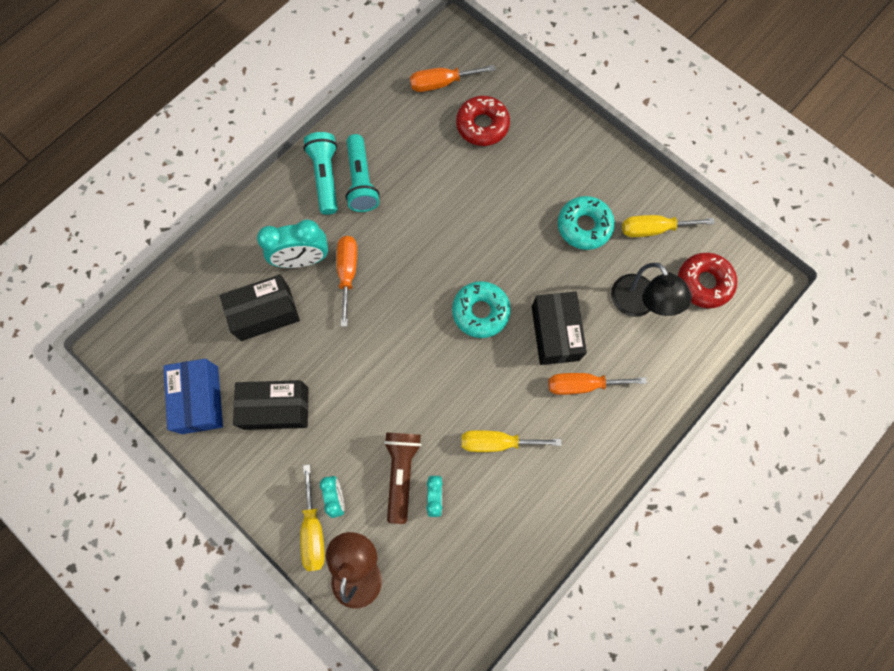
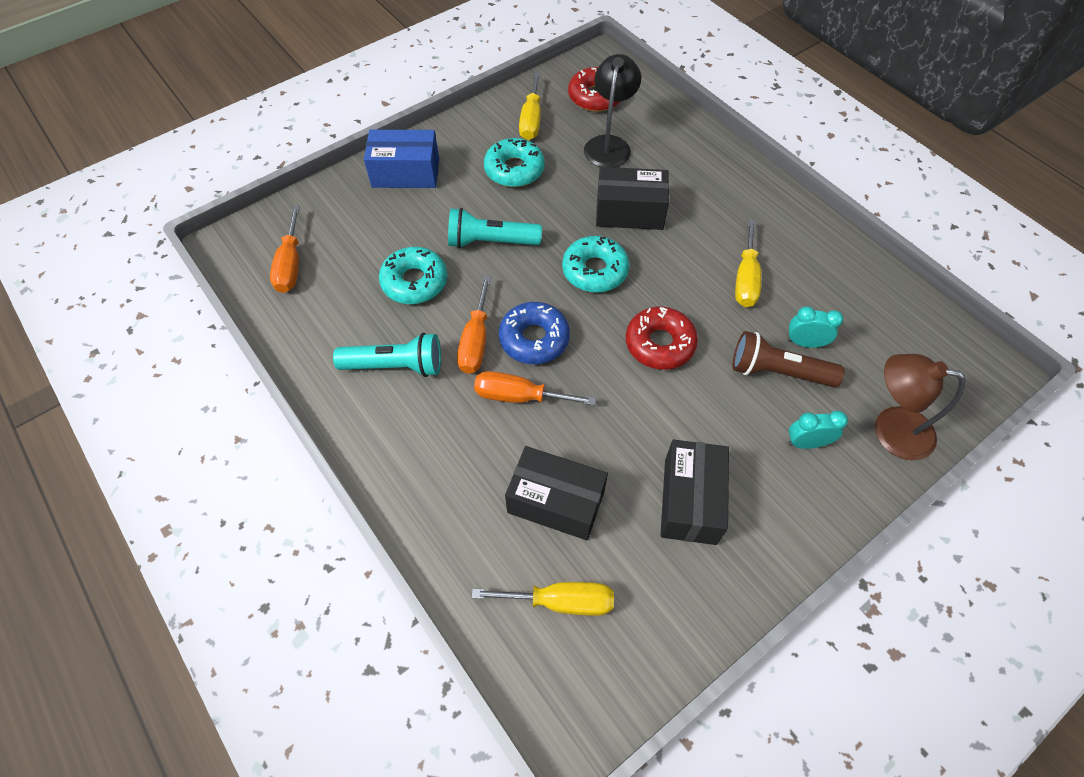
camera: 80 degrees left, 15 degrees down
(200, 399) = (670, 601): blue box -> blue box (405, 173)
(265, 313) = (556, 502): black box -> black box turned 60 degrees counterclockwise
(302, 260) = (488, 447): turquoise clock -> none
(313, 530) = (847, 473): yellow screwdriver -> yellow screwdriver (561, 601)
(325, 177) = (376, 406): turquoise flashlight -> turquoise flashlight (490, 242)
(402, 275) = (534, 339): none -> blue donut
(442, 175) = (414, 282): none -> turquoise donut
(482, 125) = (363, 235): red donut -> red donut (659, 344)
(582, 385) = (688, 200): orange screwdriver -> orange screwdriver (476, 341)
(638, 304) = (609, 144): black lamp -> black lamp turned 60 degrees counterclockwise

